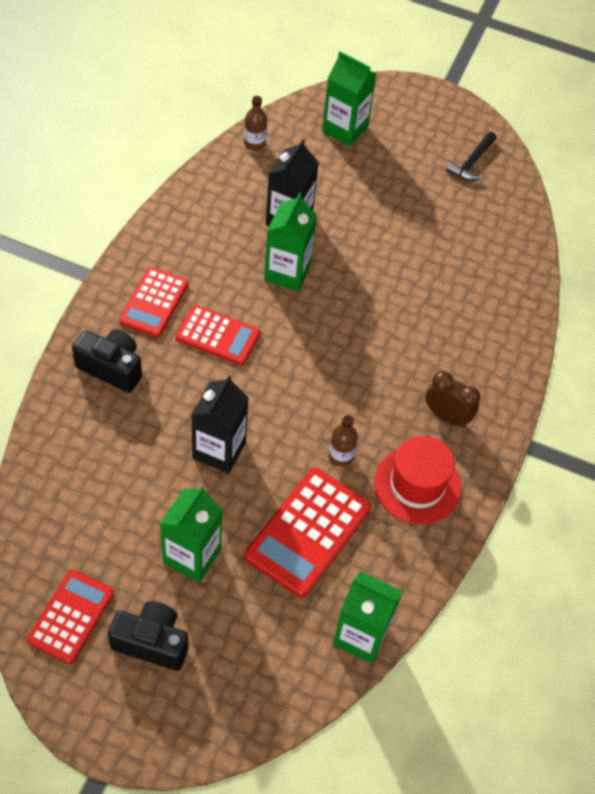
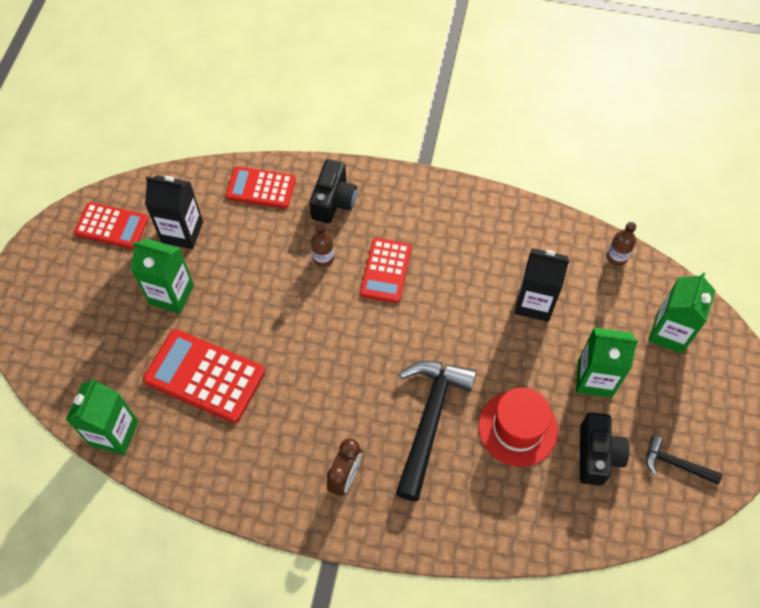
camera: 85 degrees right, 5 degrees up
(152, 642) = (96, 282): black camera -> black camera (597, 455)
(154, 303) = (407, 216): red calculator -> red calculator (261, 188)
(219, 450) = (271, 294): black carton -> black carton (182, 232)
(287, 272) = (471, 312): green carton -> green carton (594, 378)
(341, 456) = (283, 390): brown bottle -> brown bottle (323, 258)
(398, 333) = (429, 420): none -> black hammer
(417, 485) = (266, 459): red hat -> red hat (517, 428)

